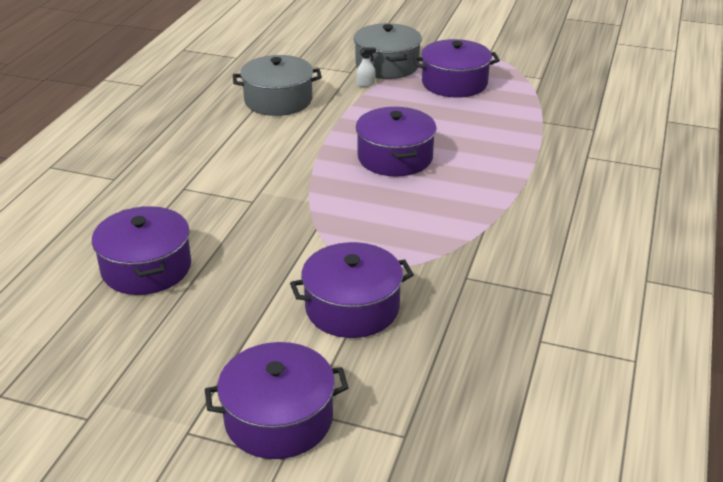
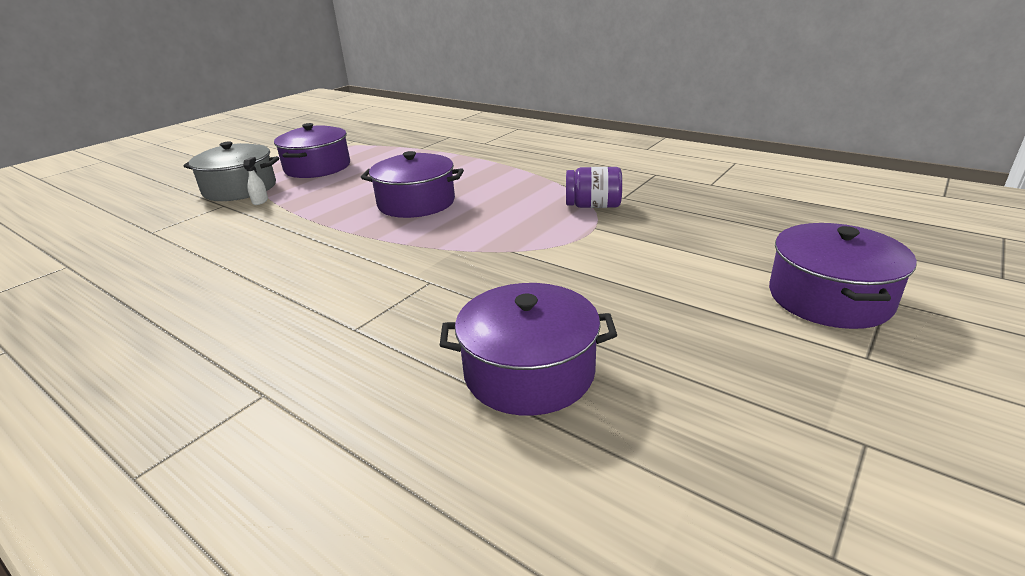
camera: 70 degrees left, 5 degrees down
(278, 100) = (223, 248): grey pot -> none
(352, 308) = (654, 246): purple pot -> none
(432, 260) = (593, 206): none -> purple jar

